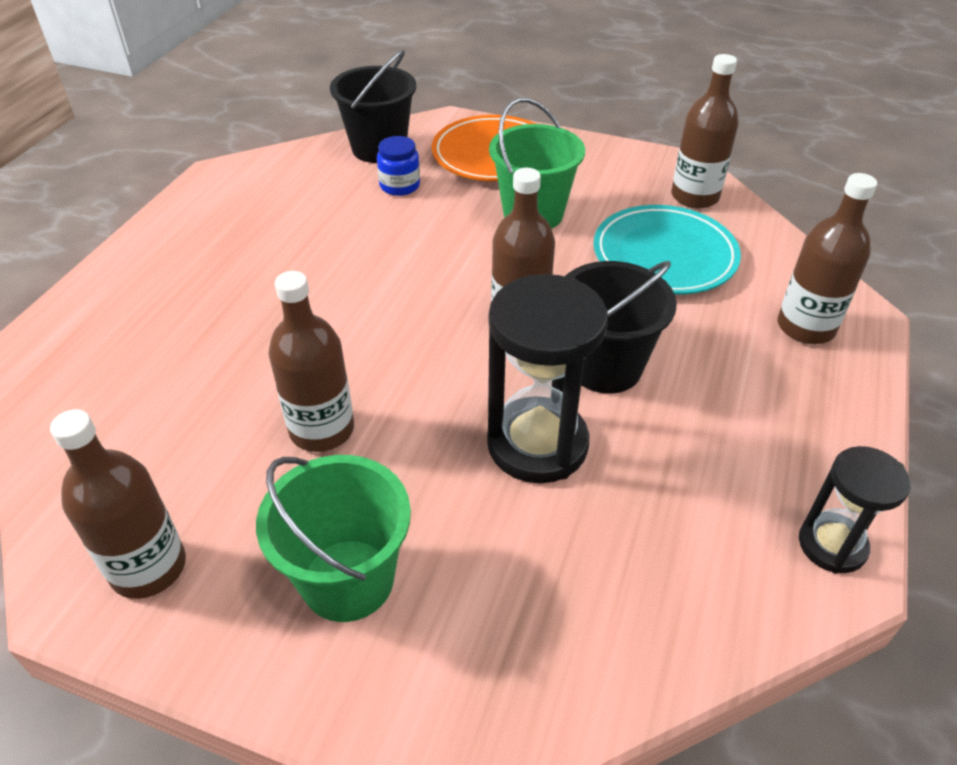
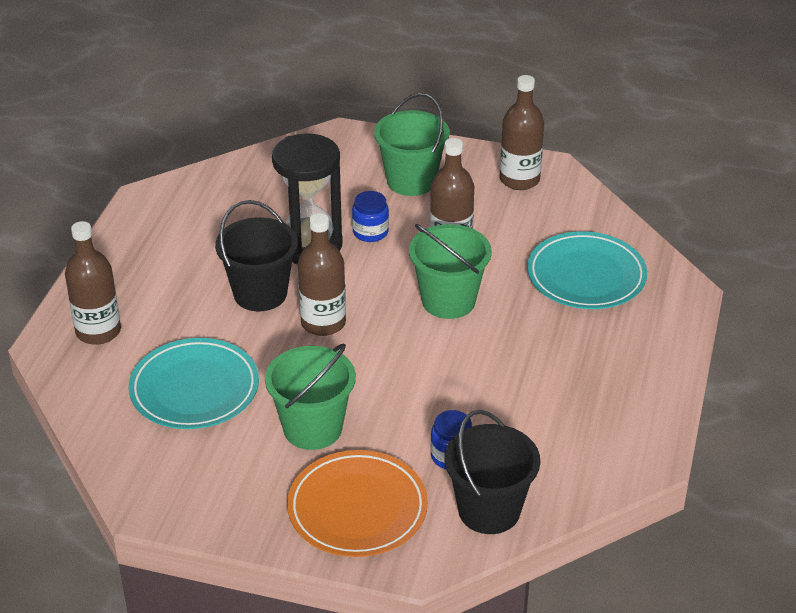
camera: 175 degrees right, 5 degrees down
(153, 365) = (586, 276): none -> turquoise plate
(353, 341) = (448, 301): none -> green bucket
(440, 463) = (370, 232): none -> blue jar
(695, 196) = (146, 461): brown bottle -> none
(832, 545) = (144, 208): black hourglass -> none

